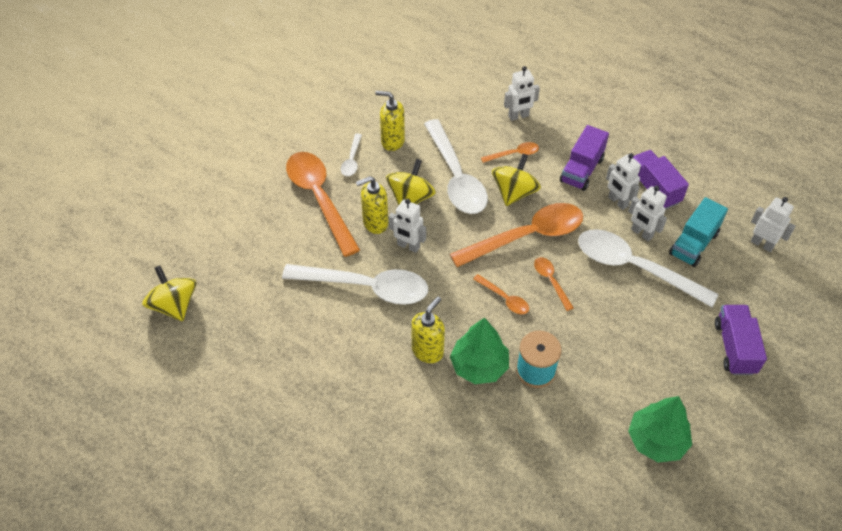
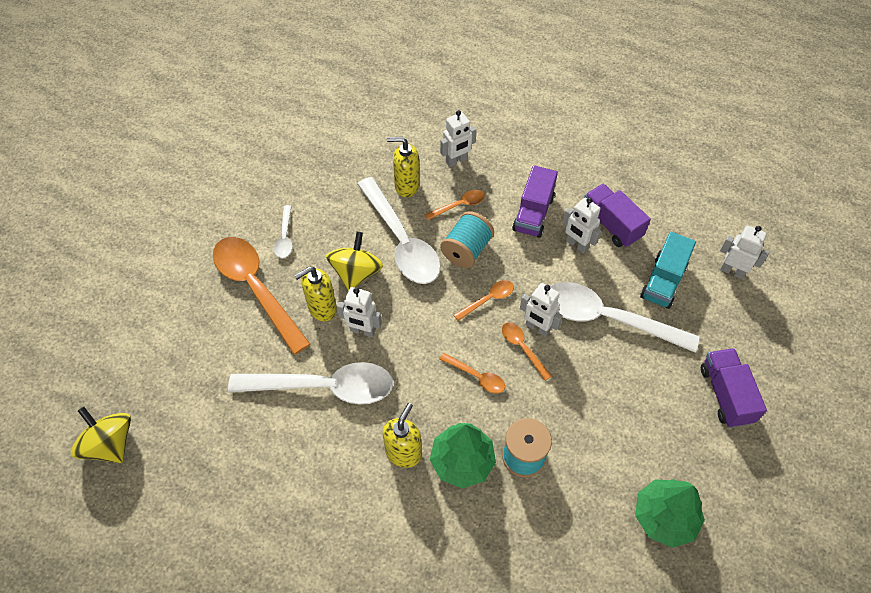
camera: 10 degrees left, 5 degrees up
(392, 141) = (326, 209): yellow soap dispenser -> yellow soap dispenser (406, 186)
(514, 192) = (466, 250): yellow spinning top -> turquoise spool
(526, 236) = (488, 299): orange spoon -> orange spoon, size x0.45
(641, 233) = (607, 278): white robot -> white robot (537, 328)

